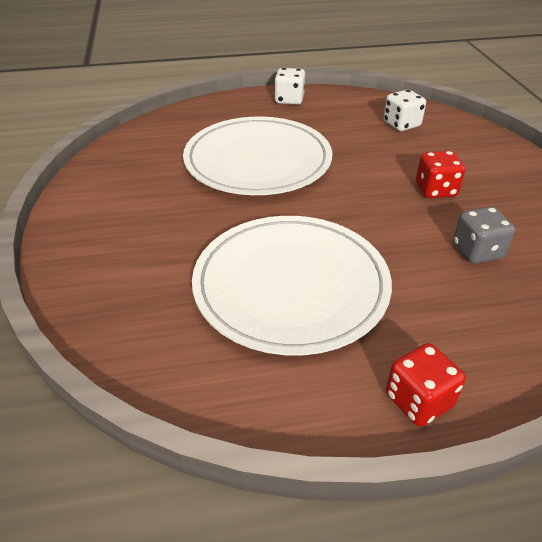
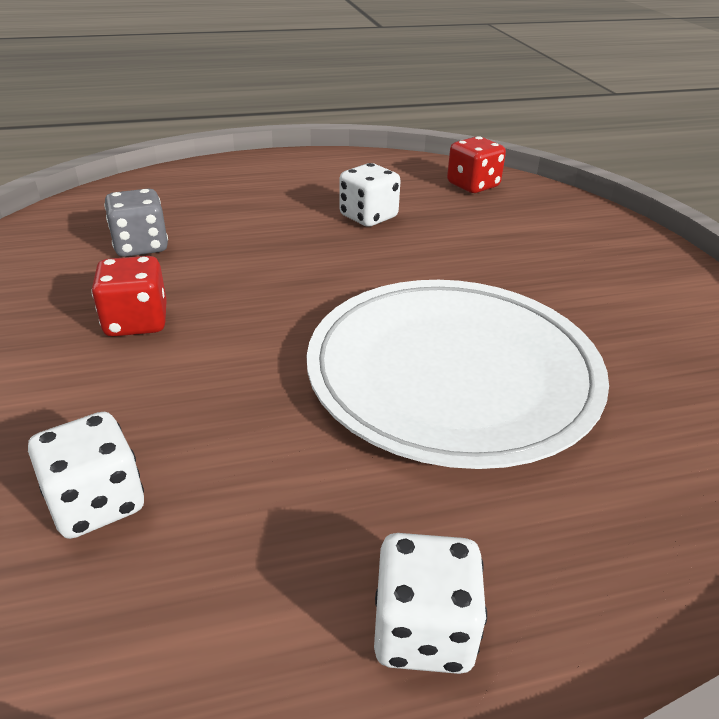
camera: 175 degrees right, 5 degrees down
(291, 285) = (368, 217): white plate -> white dice
(418, 400) = (267, 163): red dice -> red dice (473, 185)

